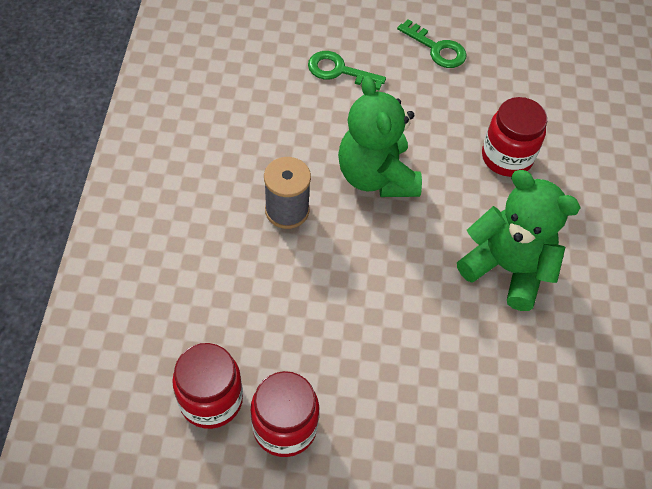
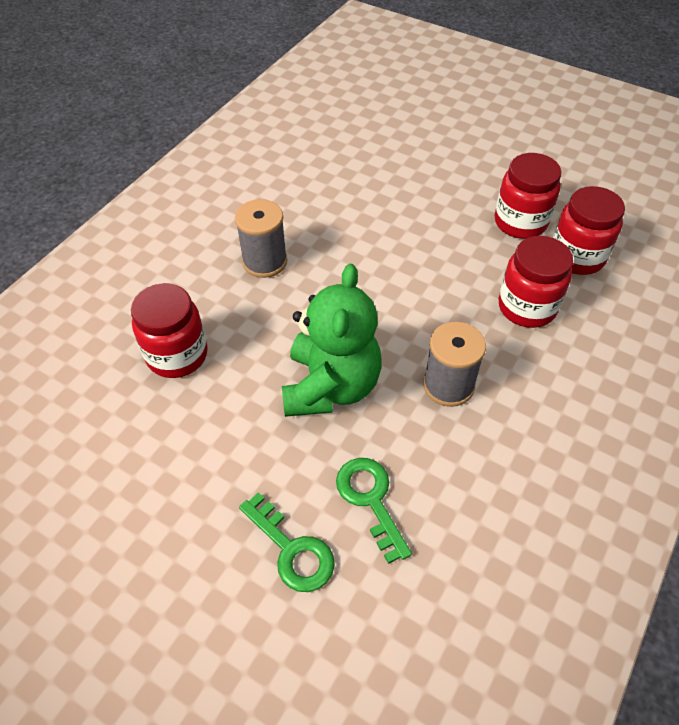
camera: 150 degrees left, 5 degrees down
(245, 313) = (527, 307): none -> red jar
(436, 48) = (136, 532): green key -> green key (371, 500)
(507, 268) = (265, 261): green teddy bear -> grey spool

